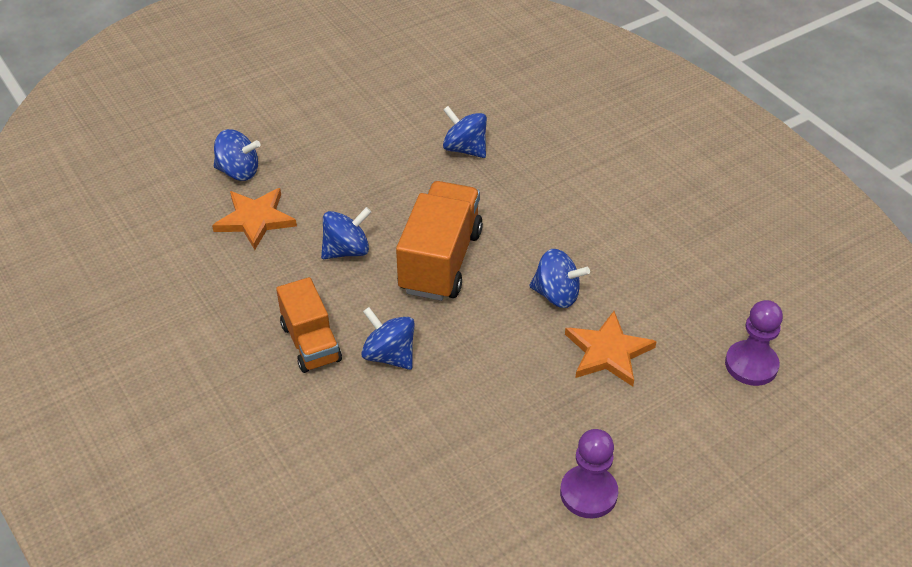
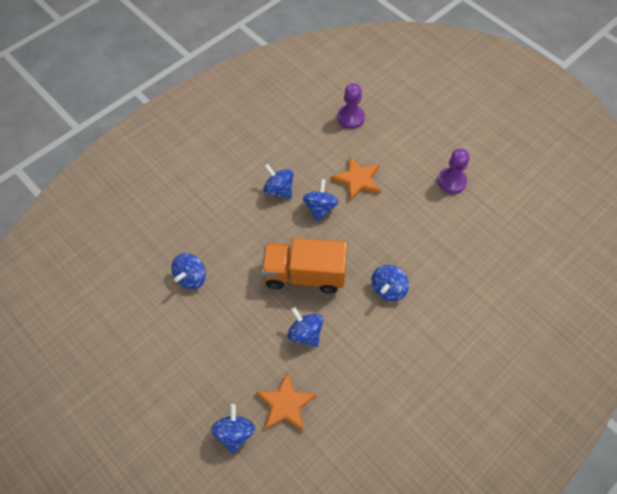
camera: 100 degrees left, 15 degrees up
(311, 343) = (390, 336): orange truck -> none
(599, 251) = (279, 190): none -> blue spinning top

